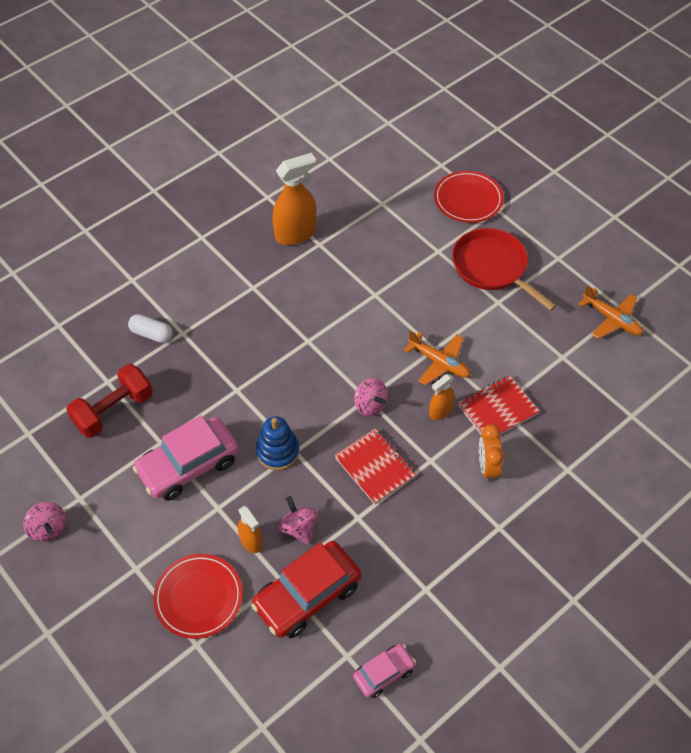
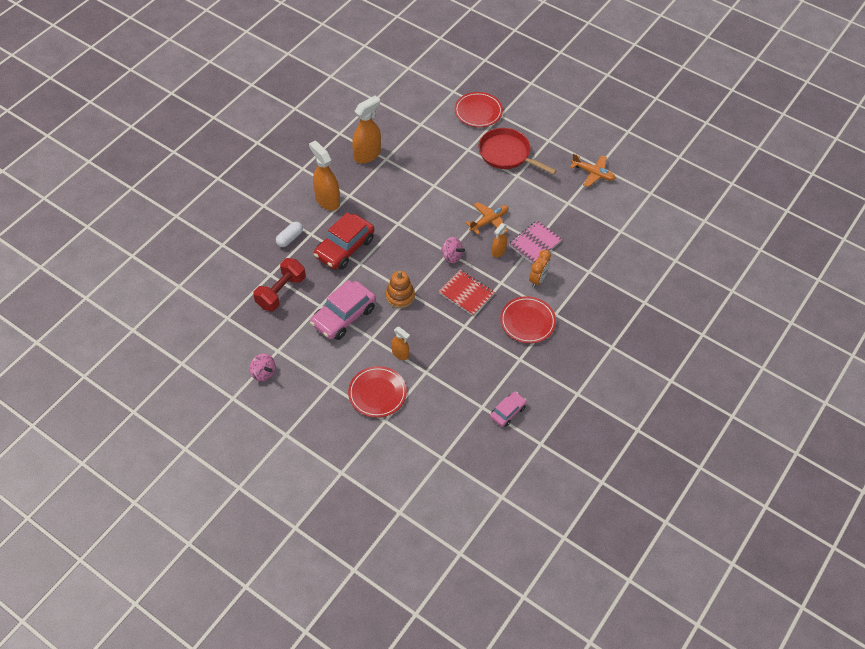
camera: 15 degrees left, 0 degrees up
(151, 334) = (290, 238): white capsule -> white capsule turned 60 degrees counterclockwise
(220, 289) = (327, 200): none -> orange spray bottle
(278, 452) = (400, 296): blue stacking toy -> orange stacking toy
(299, 528) = (429, 339): pink spinning top -> none
(307, 595) = (446, 378): red car -> red car (344, 248)
(439, 363) = (489, 221): orange plane -> orange plane turned 60 degrees counterclockwise
(454, 531) = (527, 321): none -> red plate
(487, 467) = (538, 279): orange clock -> orange clock turned 135 degrees counterclockwise
(497, 409) = (535, 243): red notebook -> pink notebook

